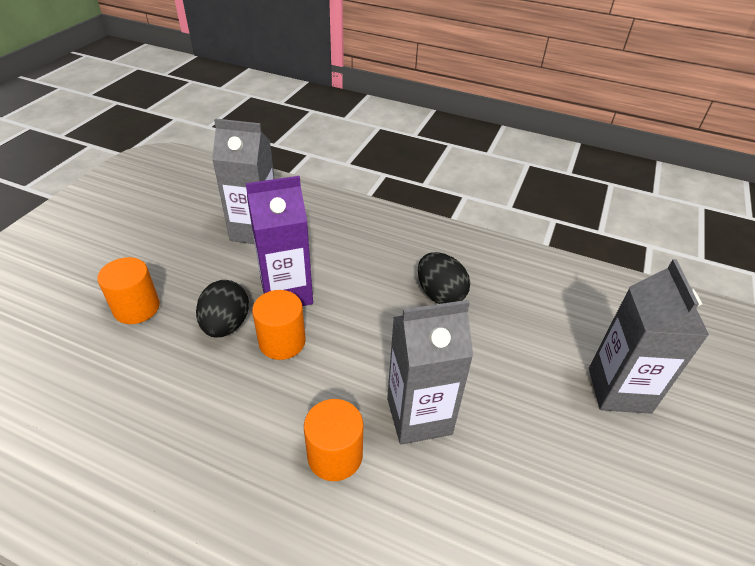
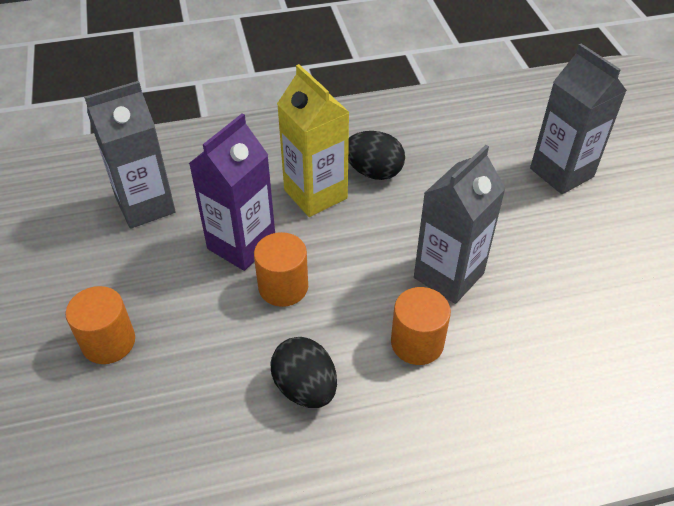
camera: 35 degrees left, 5 degrees up
(226, 325) = (216, 304): black egg -> black egg (305, 388)
(377, 286) = (315, 194): none -> yellow carton

